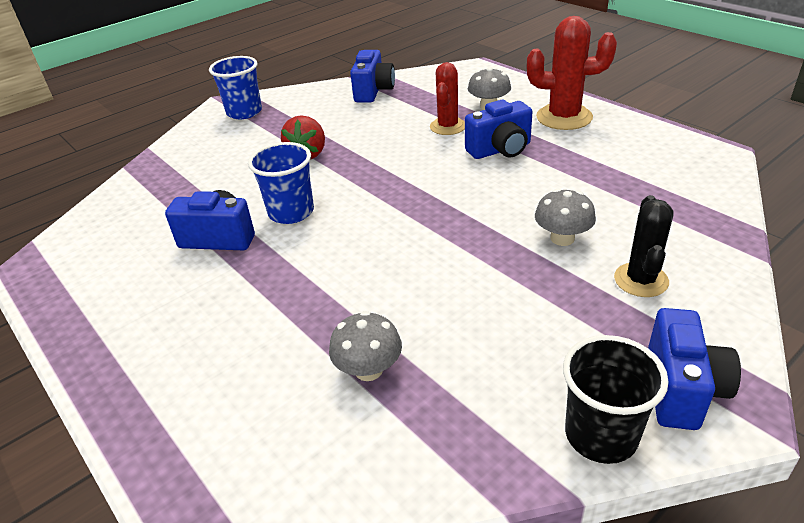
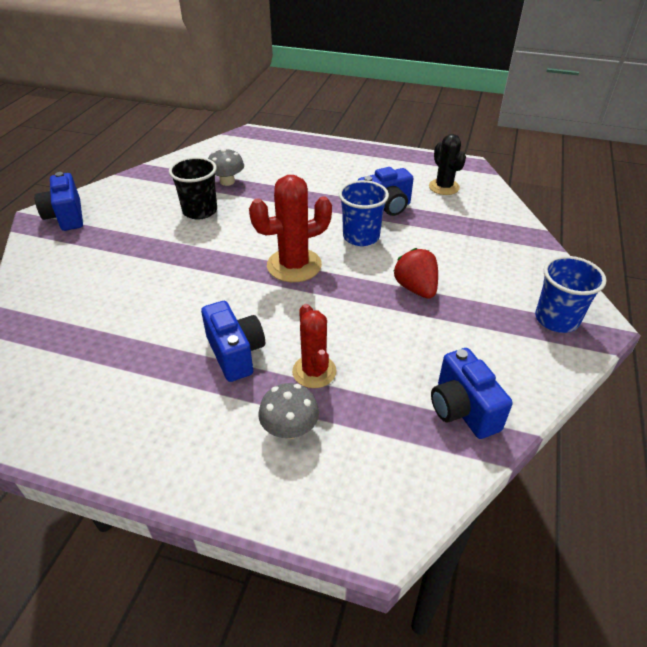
camera: 145 degrees right, 5 degrees up
(500, 150) = (235, 353): blue camera -> blue camera turned 120 degrees clockwise
(562, 238) = (146, 277): grey mushroom -> none
(564, 117) = (183, 437): red cactus -> red cactus (294, 265)
(601, 435) = (106, 191): black cup -> black cup (200, 211)
(641, 280) = (86, 263): black cactus -> black cactus (444, 187)

